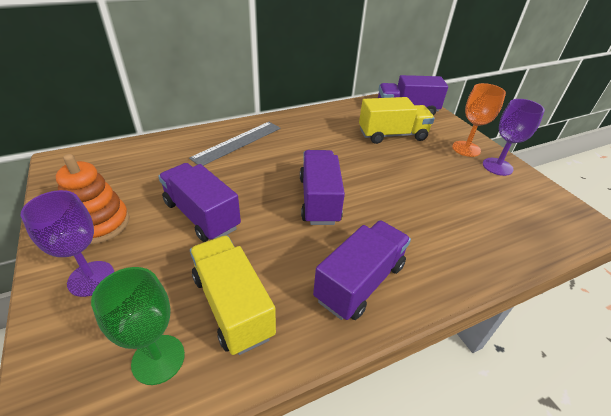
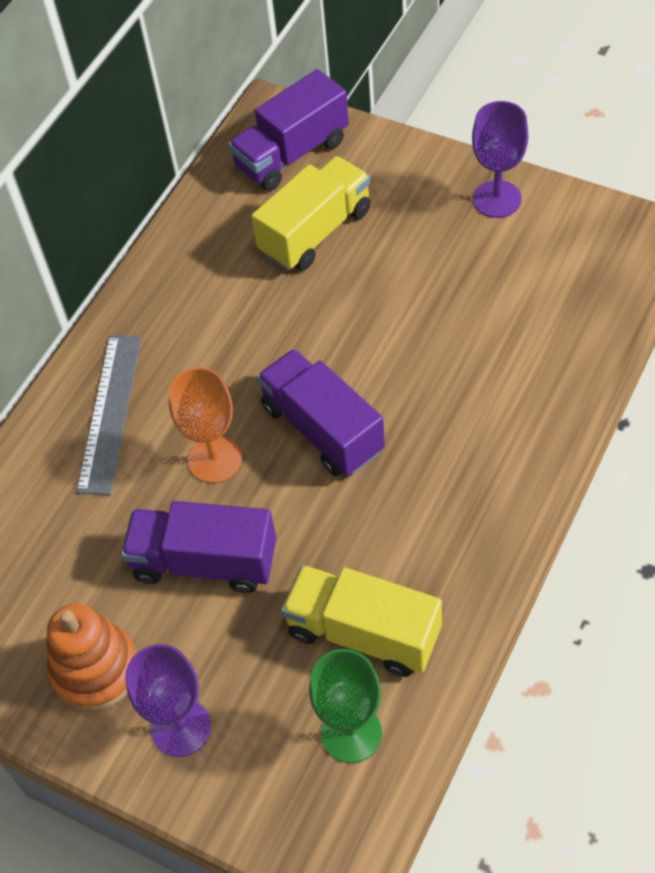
camera: 30 degrees left, 15 degrees up
(360, 282) = (465, 506): purple truck -> none
(466, 149) = (435, 189): orange goblet -> orange goblet (215, 460)

